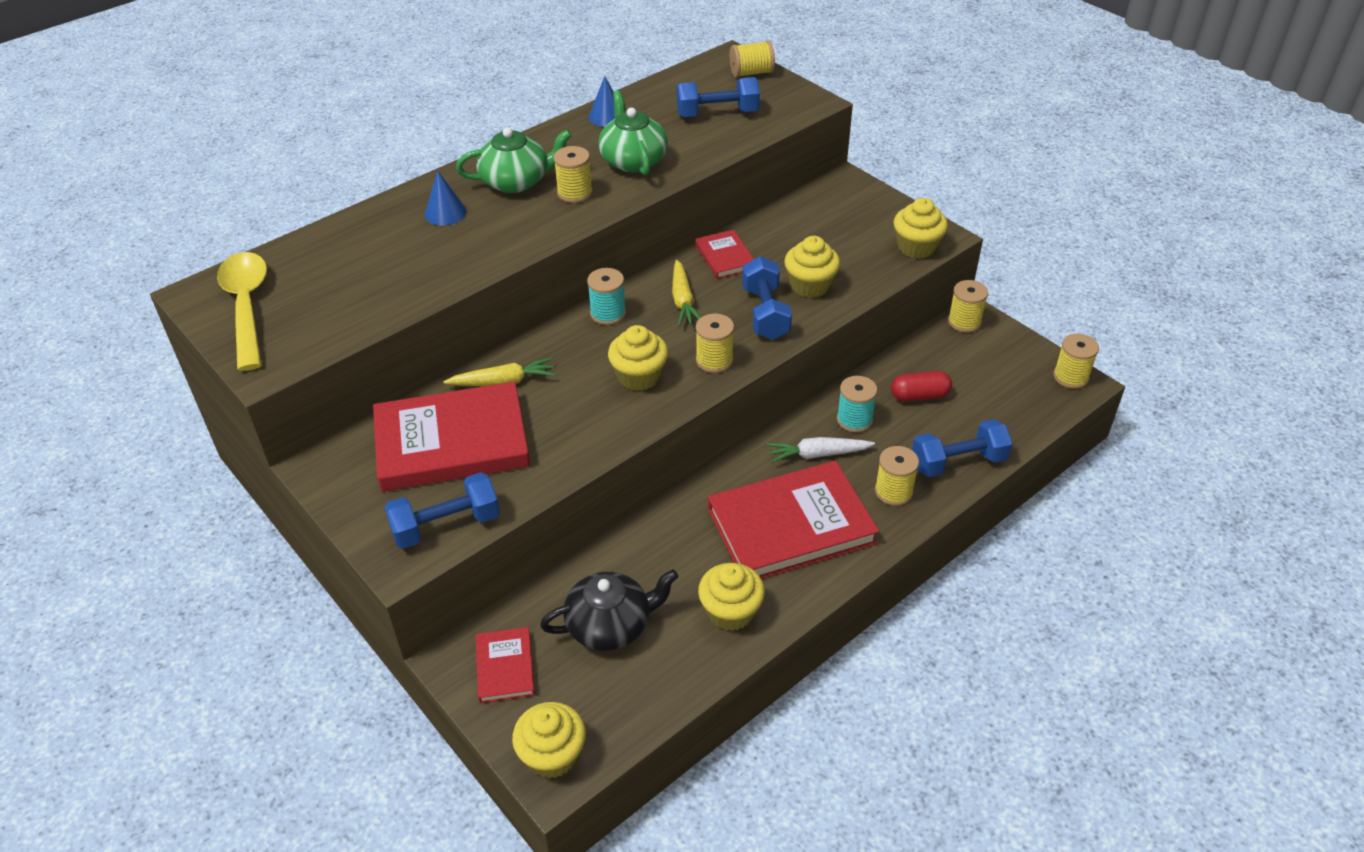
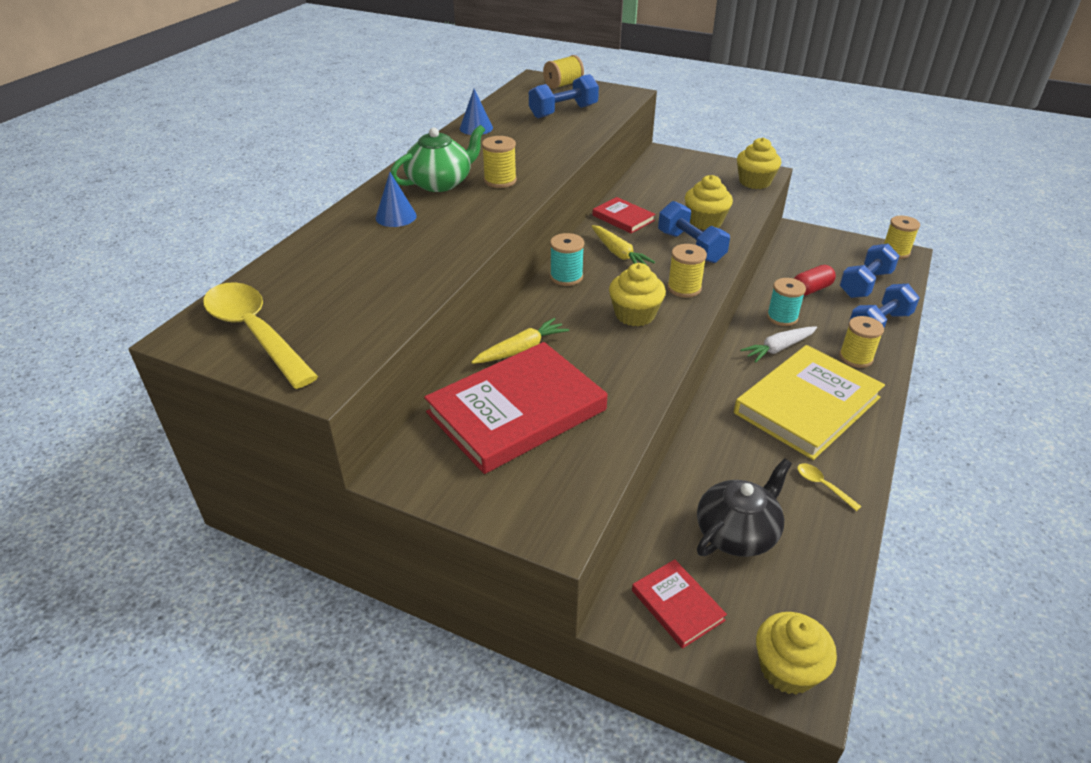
camera: 25 degrees left, 5 degrees down
(446, 525) = (573, 483): blue dumbbell -> blue dumbbell (865, 284)
(633, 160) = (527, 151): green teapot -> none
(730, 611) = (822, 485): yellow cupcake -> yellow spoon
(790, 526) = (807, 405): red book -> yellow book
(964, 322) = (795, 236): yellow spool -> none

